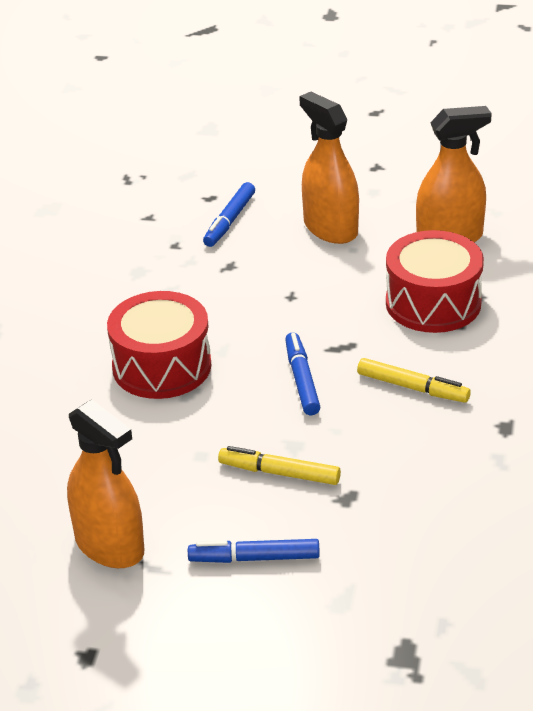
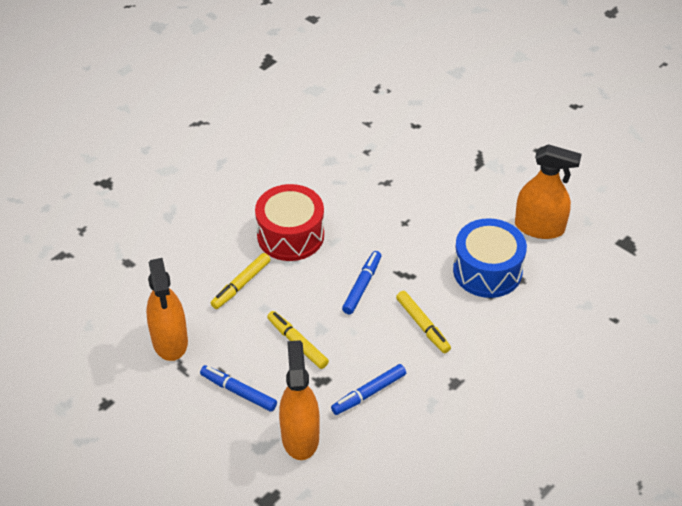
camera: 30 degrees right, 10 degrees up
(147, 444) = (241, 285): none -> yellow marker
(229, 221) = (413, 149): blue marker -> blue marker (369, 393)
(330, 228) = (470, 184): orange spray bottle -> orange spray bottle (300, 437)
(433, 303) = (487, 271): red drum -> blue drum

